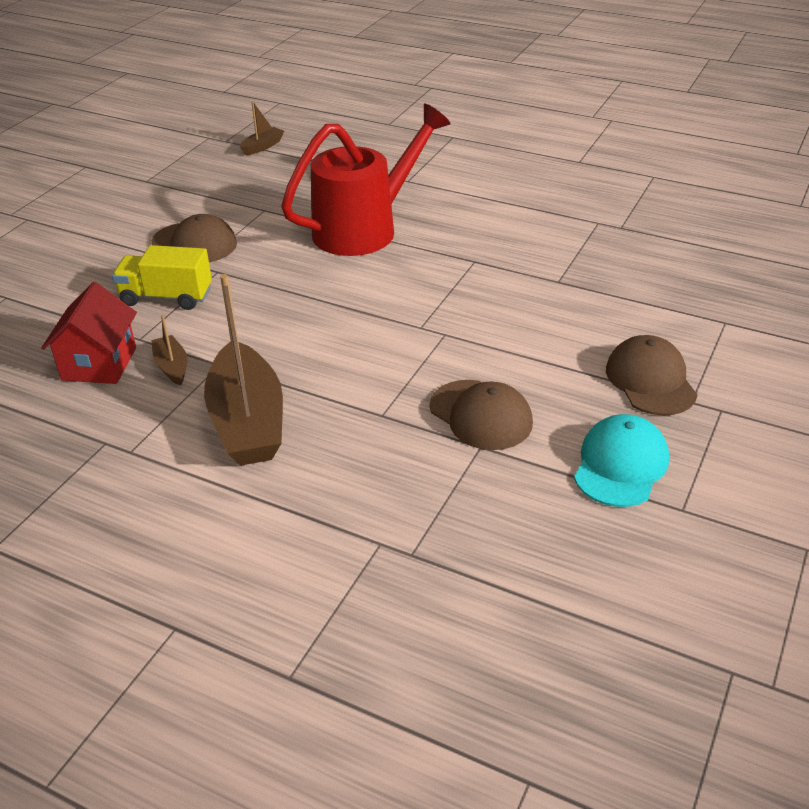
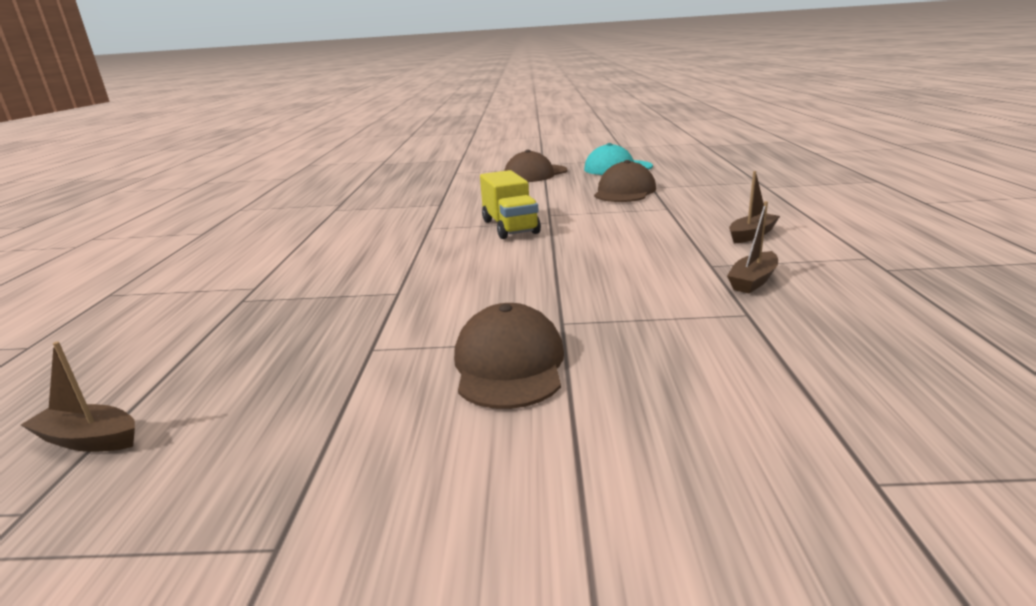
camera: 115 degrees left, 15 degrees down
(99, 364) = (822, 316): red house -> none
(166, 297) = (655, 331): yellow truck -> yellow truck (510, 227)
(247, 421) = (751, 235): brown boat -> brown boat, size x0.45
(365, 229) = (393, 277): red watering can -> none

